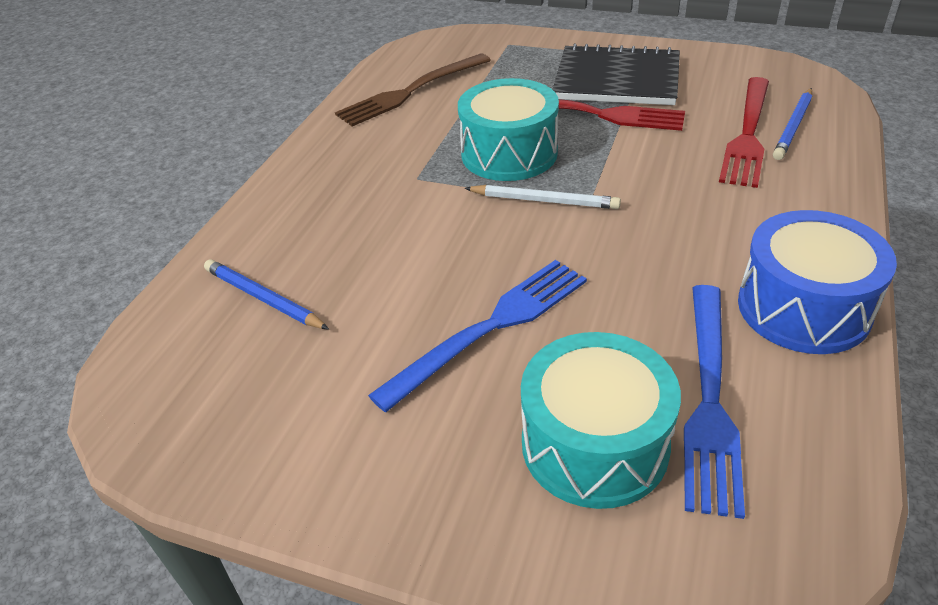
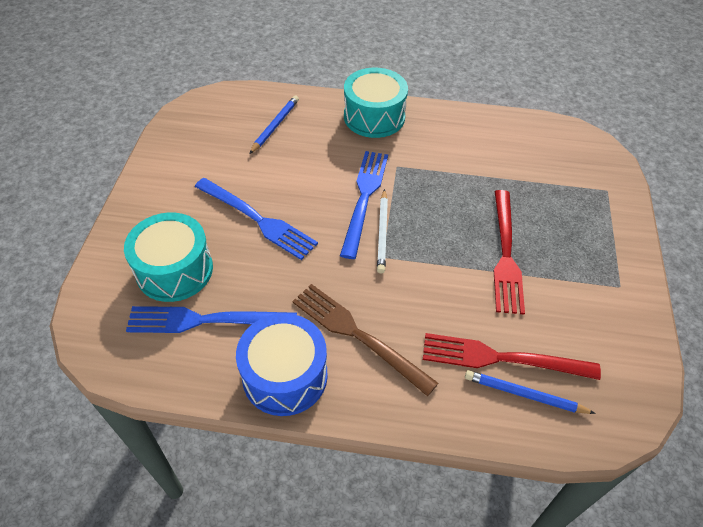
camera: 75 degrees right, 10 degrees up
(411, 92) = (506, 144): brown fork -> brown fork (357, 335)
(472, 211) = (364, 198): none -> blue fork
(509, 153) = (436, 208): turquoise drum -> turquoise drum (374, 117)
(617, 79) = (568, 266): black notebook -> none

